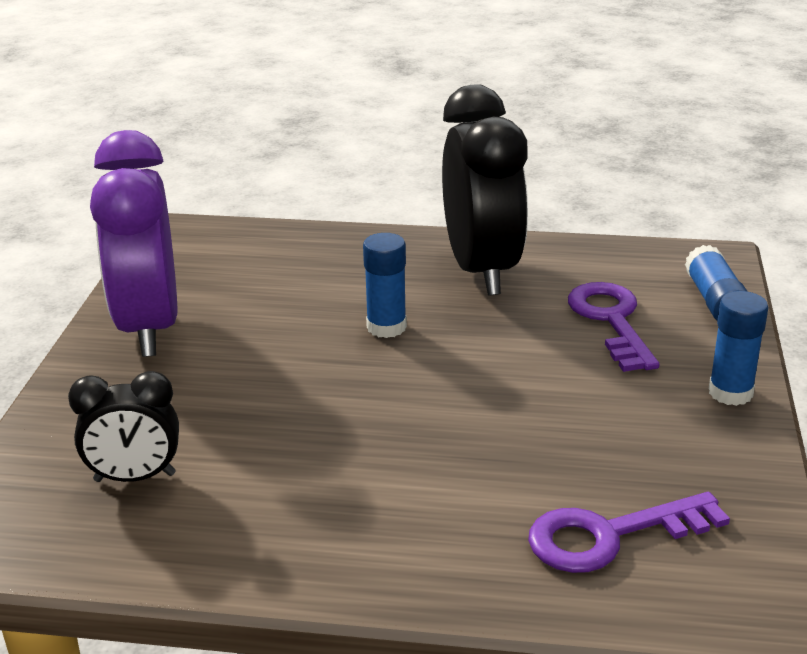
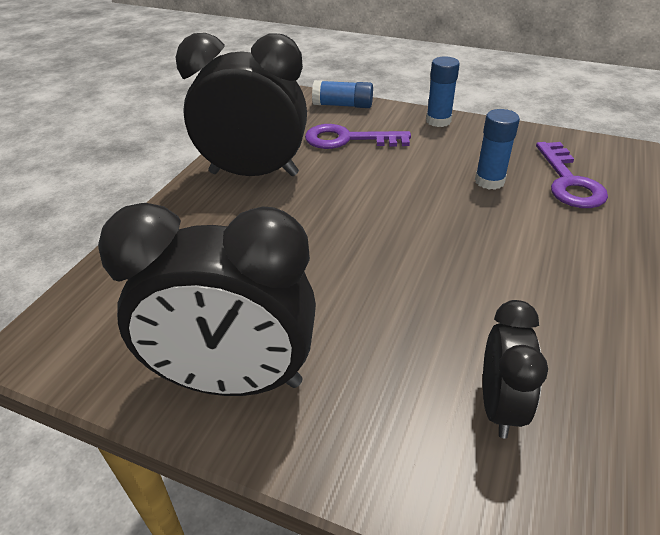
camera: 75 degrees left, 10 degrees up
(149, 327) = (234, 381): purple clock -> black clock
(386, 327) = (311, 228): blue glue stick -> blue glue stick (489, 181)

